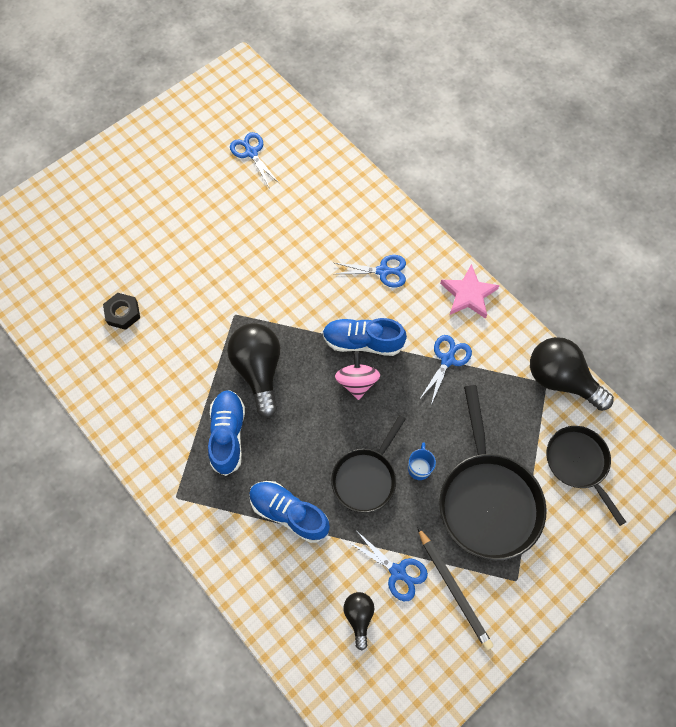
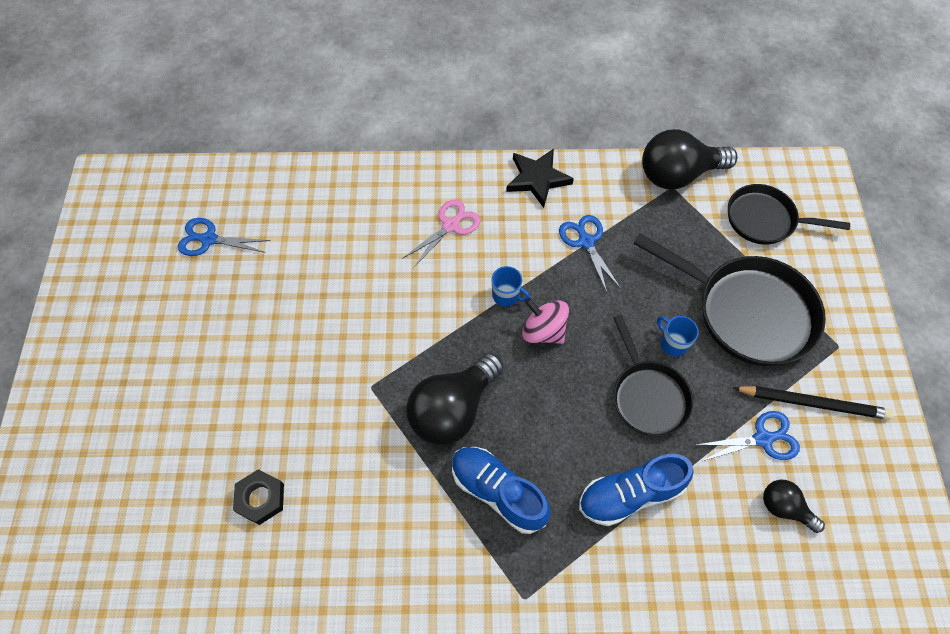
camera: 50 degrees left, 5 degrees down
(259, 370) = (453, 409): black light bulb -> black light bulb turned 75 degrees counterclockwise
(362, 342) = (506, 295): blue shoe -> blue mug
(383, 271) = (451, 225): blue scissors -> pink scissors
(468, 294) = (537, 179): pink star -> black star

